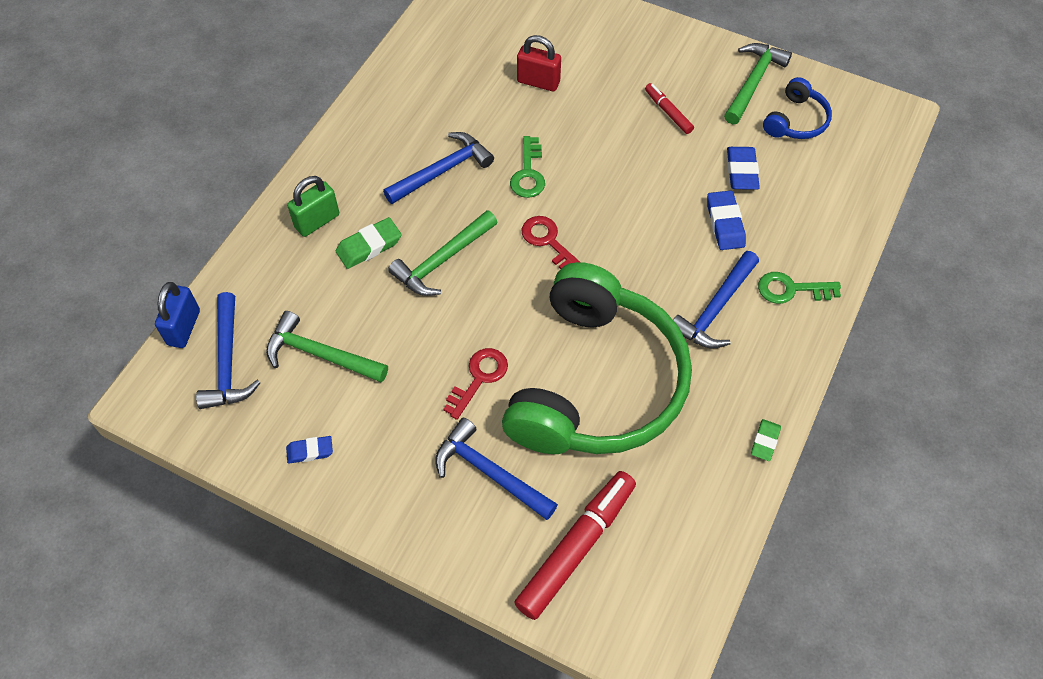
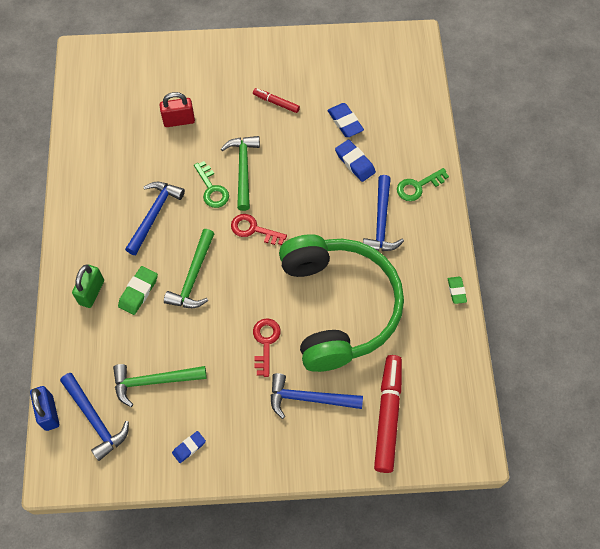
camera: 30 degrees left, 5 degrees up
(753, 82) = (317, 56): green hammer -> green hammer (243, 169)
(796, 120) = (358, 71): blue headphones -> none

